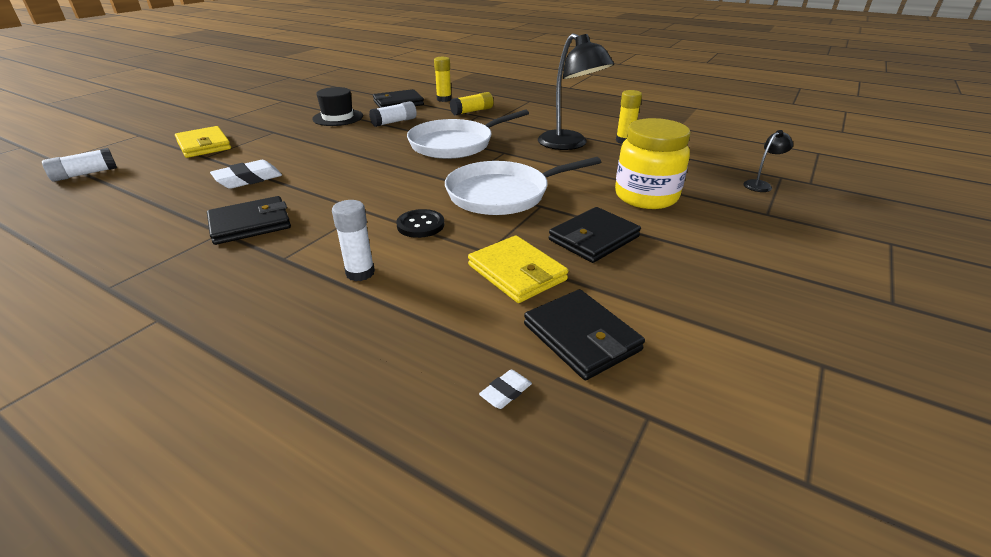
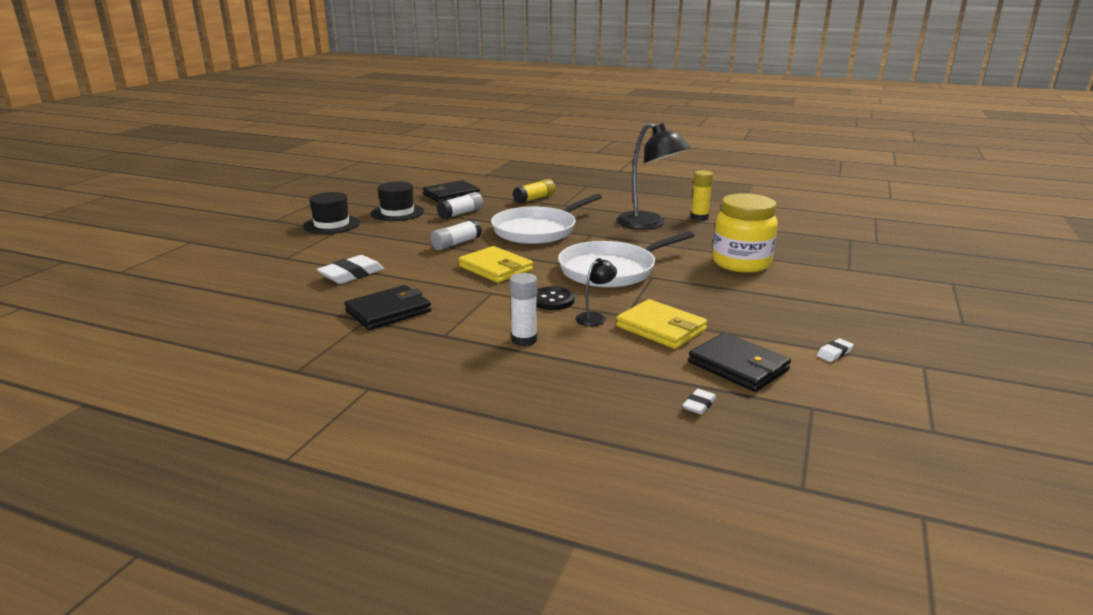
camera: 10 degrees left, 10 degrees down
(85, 174) = (169, 282): white glue stick -> white glue stick (456, 243)
(204, 145) = (274, 247): yellow wallet -> yellow wallet (495, 268)
(271, 126) = (331, 224): none -> black hat
(444, 99) = (497, 189): yellow glue stick -> none
(594, 238) = (712, 298): black wallet -> none
(710, 331) = (834, 353): none -> white eraser
(761, 185) = (835, 247): black lamp -> black lamp (595, 317)

